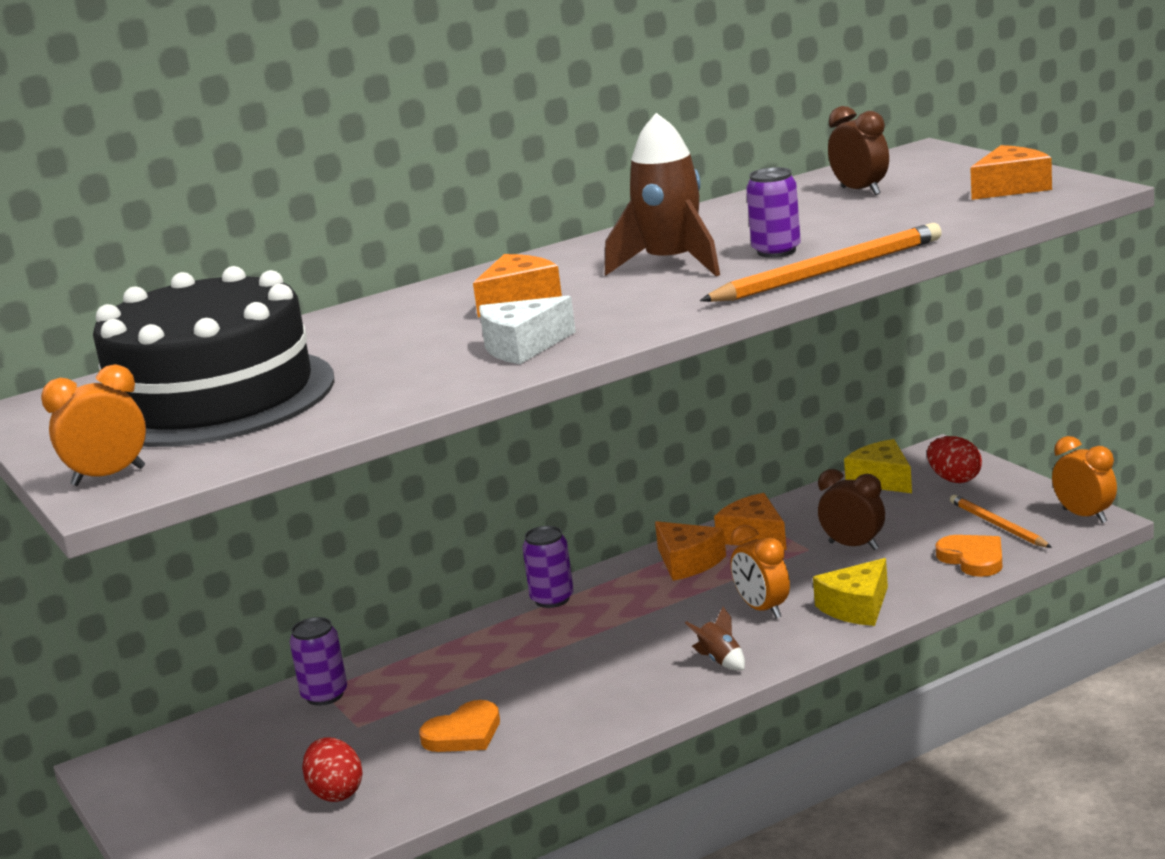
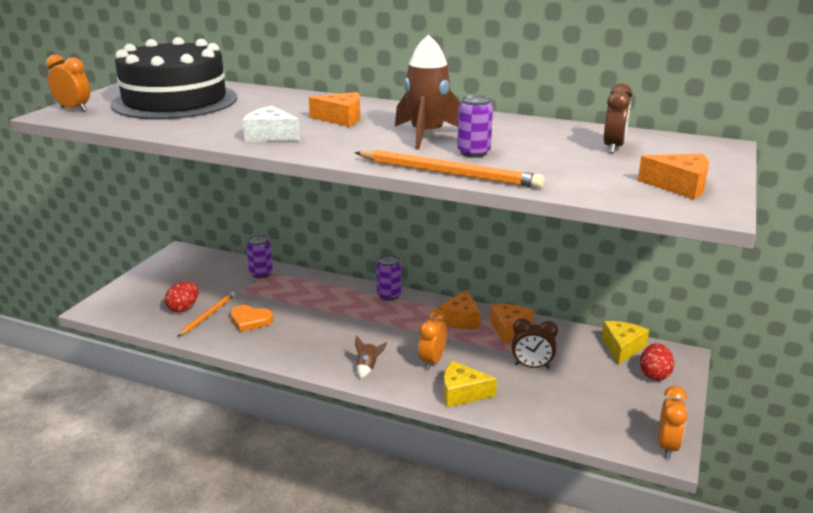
camera: 50 degrees right, 5 degrees up
(853, 546) = (532, 366): brown clock -> brown clock turned 105 degrees clockwise
(973, 559) = (561, 417): orange heart -> none
(997, 525) = (614, 412): orange pencil -> orange pencil (208, 315)

